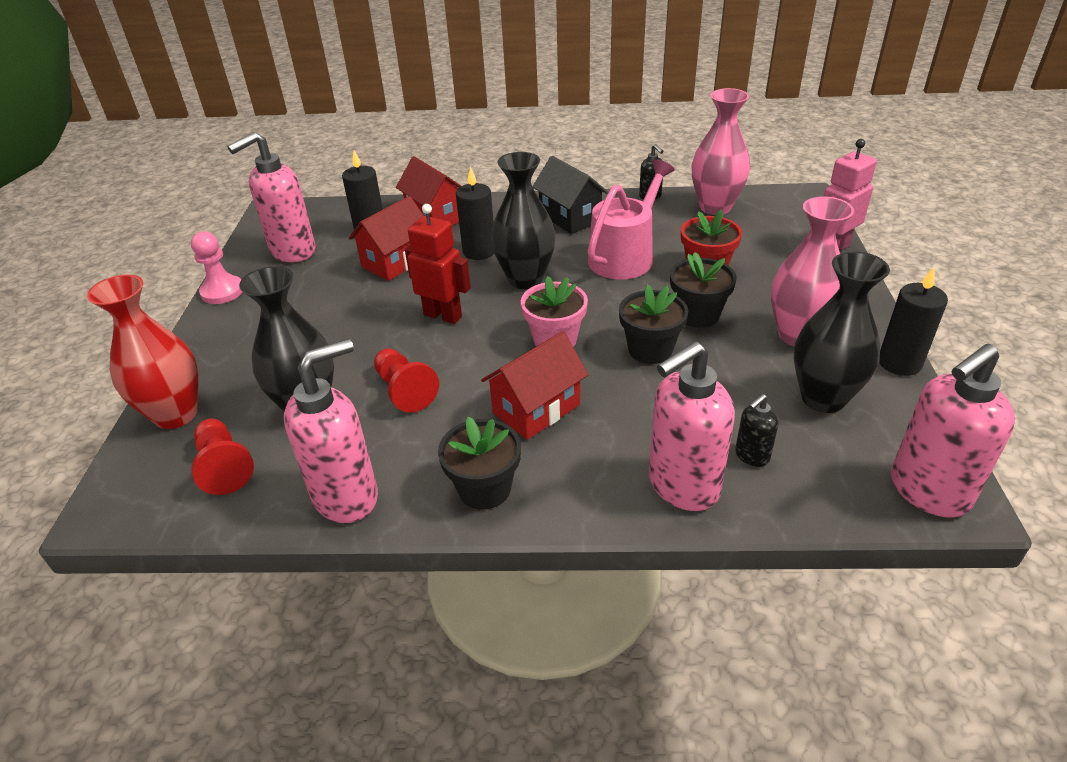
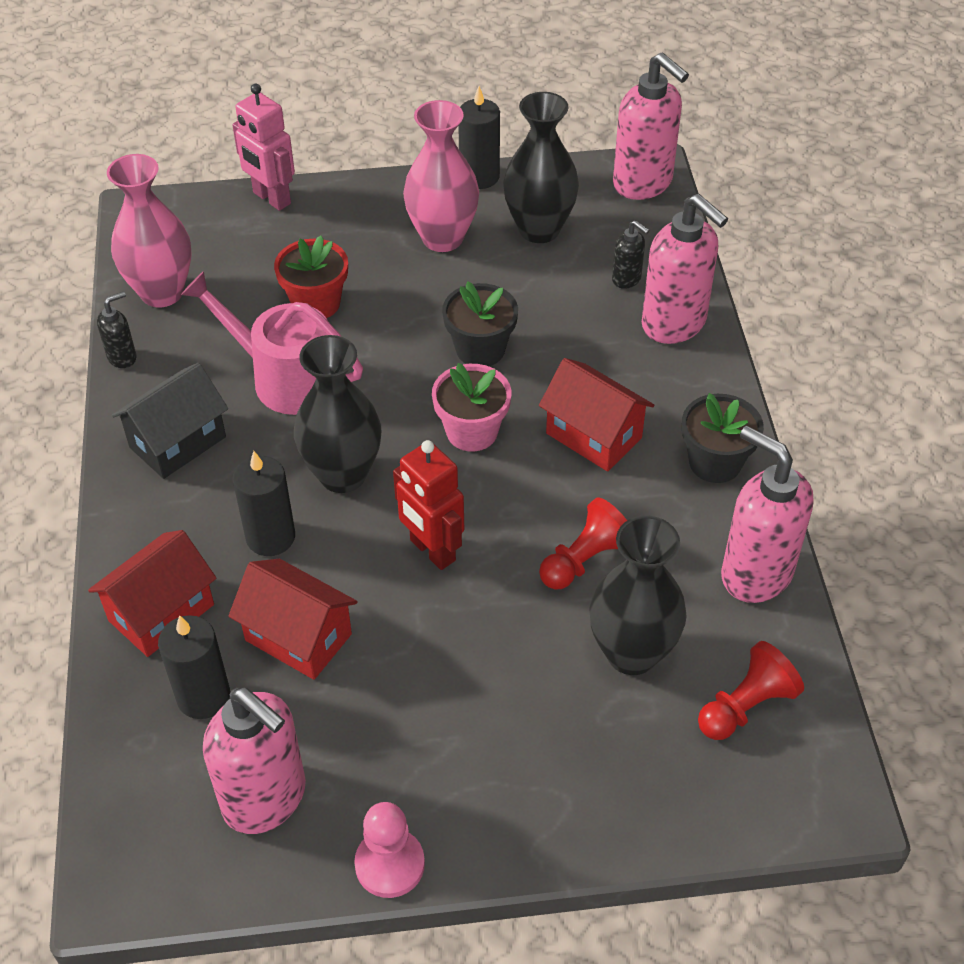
camera: 100 degrees left, 10 degrees up
(176, 414) = (674, 801): red vase -> none
(443, 315) = (432, 551): red robot -> red robot turned 60 degrees counterclockwise
(698, 315) = (411, 311): black flower pot -> none

